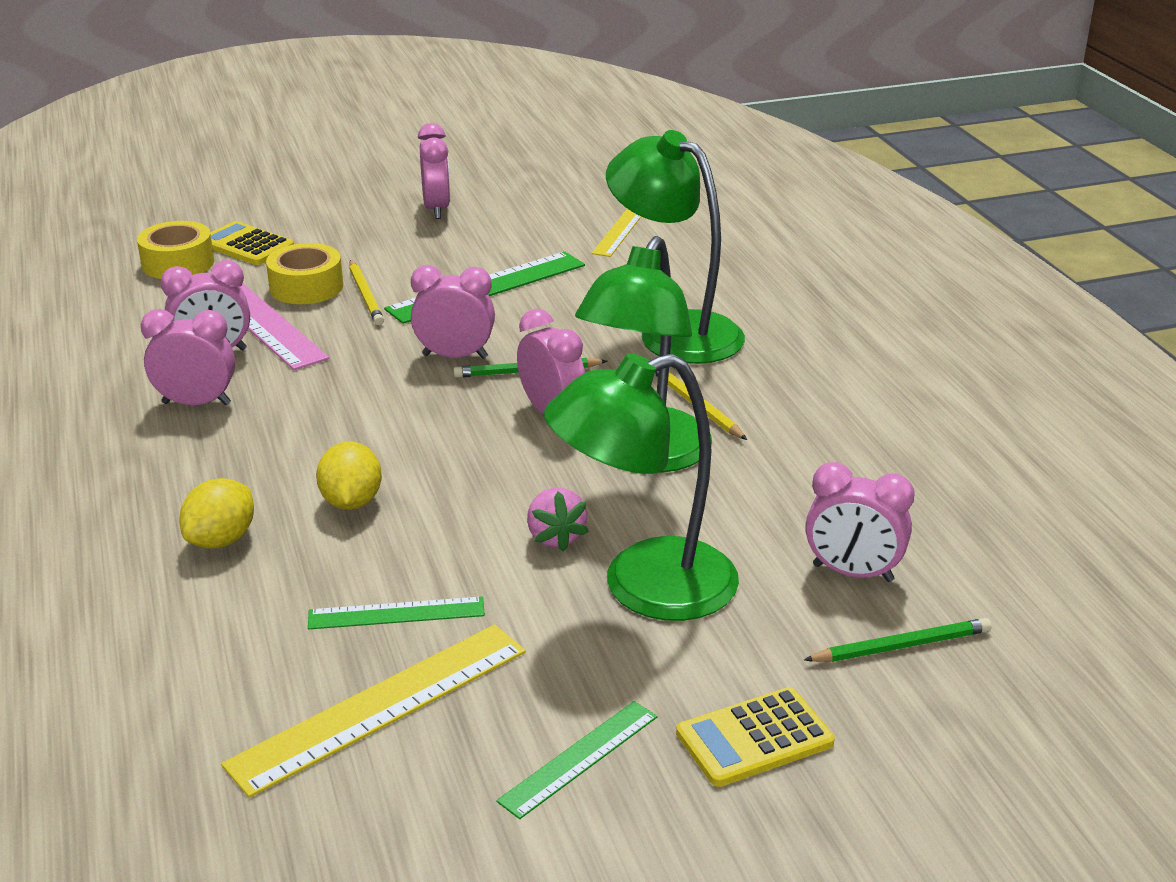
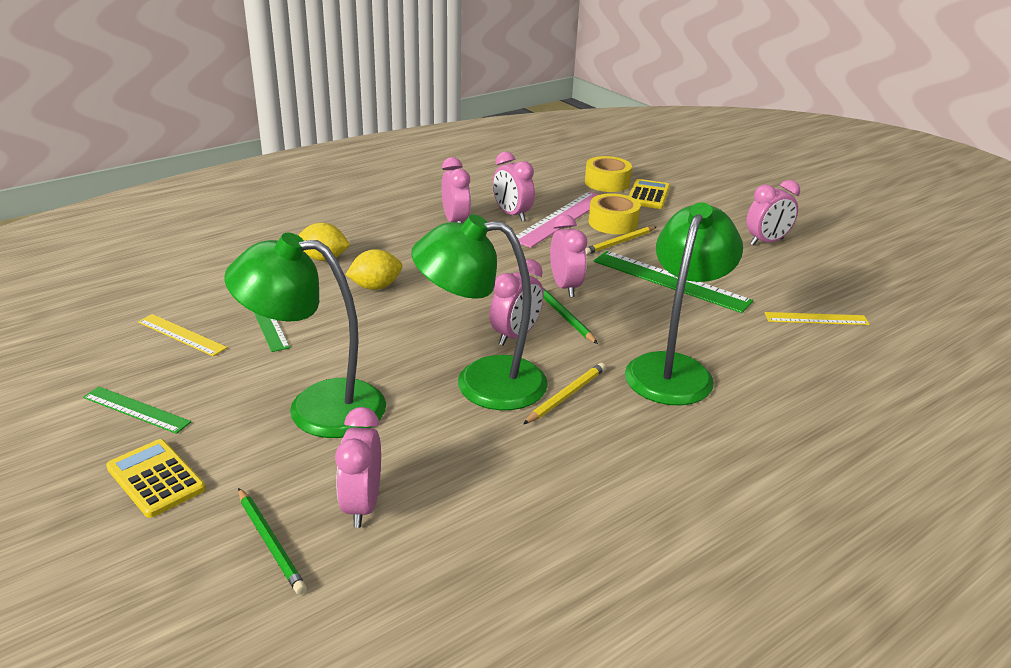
camera: 70 degrees right, 0 degrees up
(380, 706) = (181, 335): yellow ruler -> yellow ruler, size x0.58
(555, 537) = (364, 362): pink strawberry -> none
(644, 587) = (317, 407): green lamp -> green lamp turned 45 degrees counterclockwise

